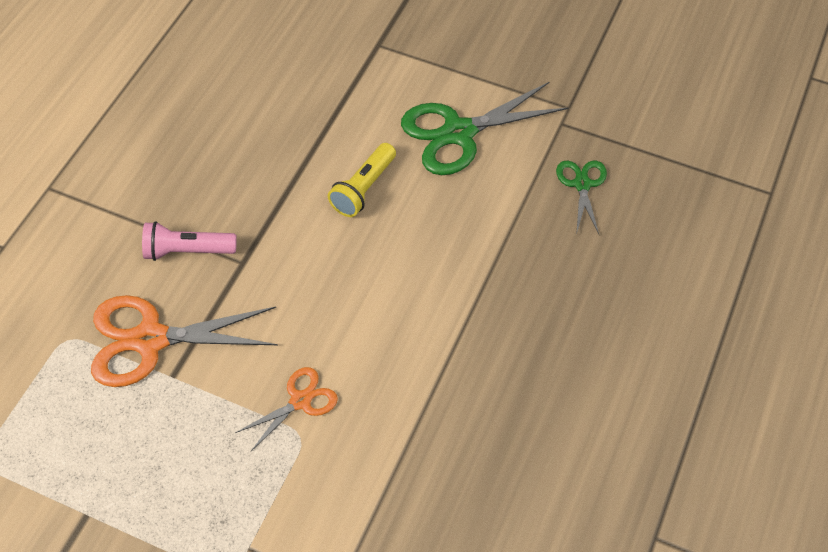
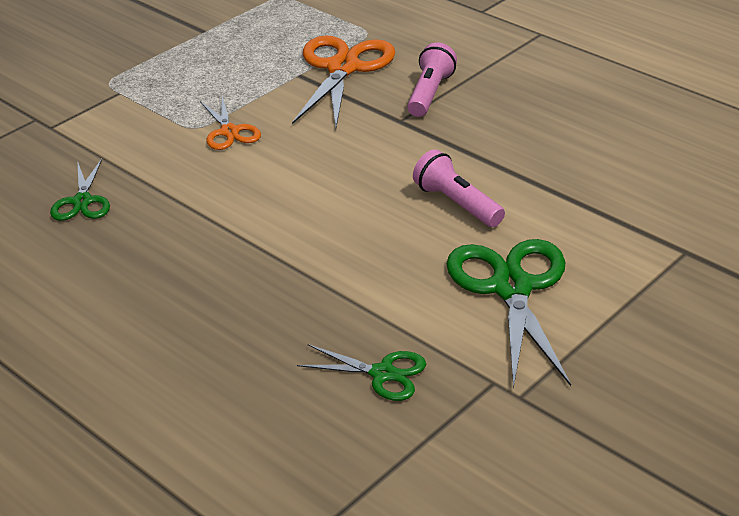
camera: 110 degrees right, 20 degrees down
(363, 189) = (456, 204): yellow flashlight -> pink flashlight
(459, 484) = (82, 202): none -> green scissors

